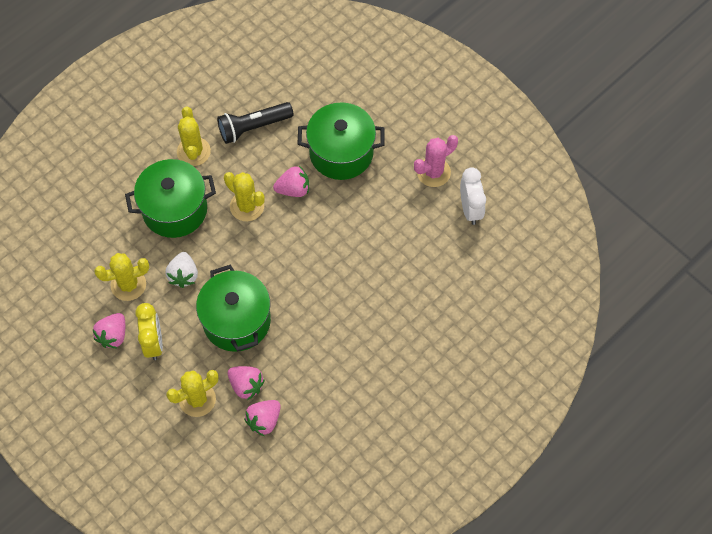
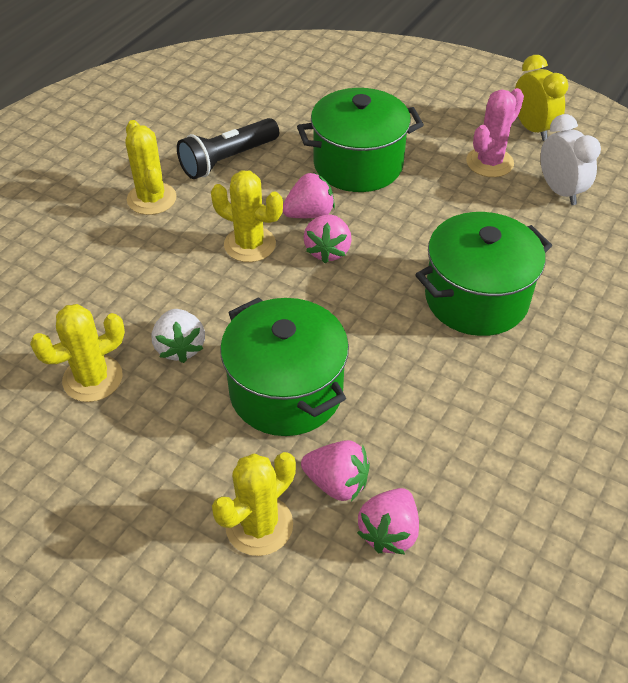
camera: 15 degrees left, 15 degrees down
(113, 336) = (82, 458): pink strawberry -> pink strawberry (328, 251)
(153, 343) = (156, 453): yellow clock -> yellow clock (532, 129)
(175, 209) = (142, 268): green pot -> green pot (476, 298)

